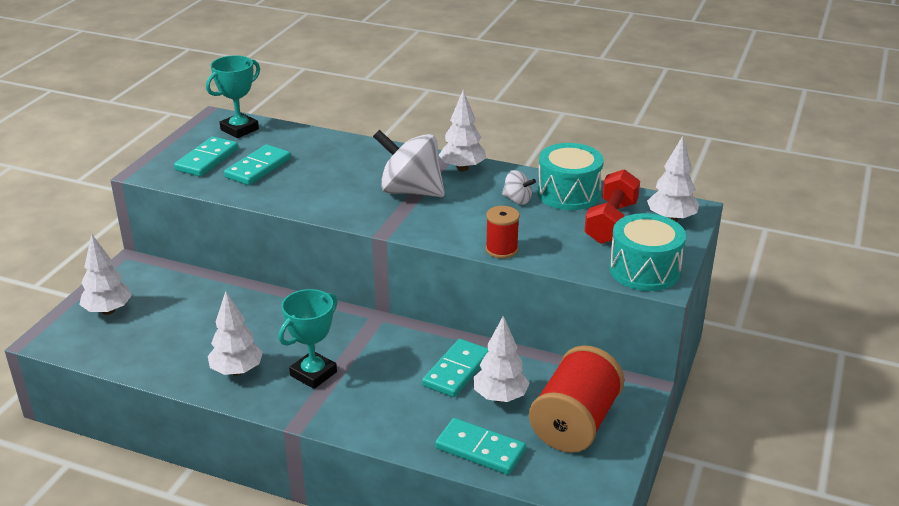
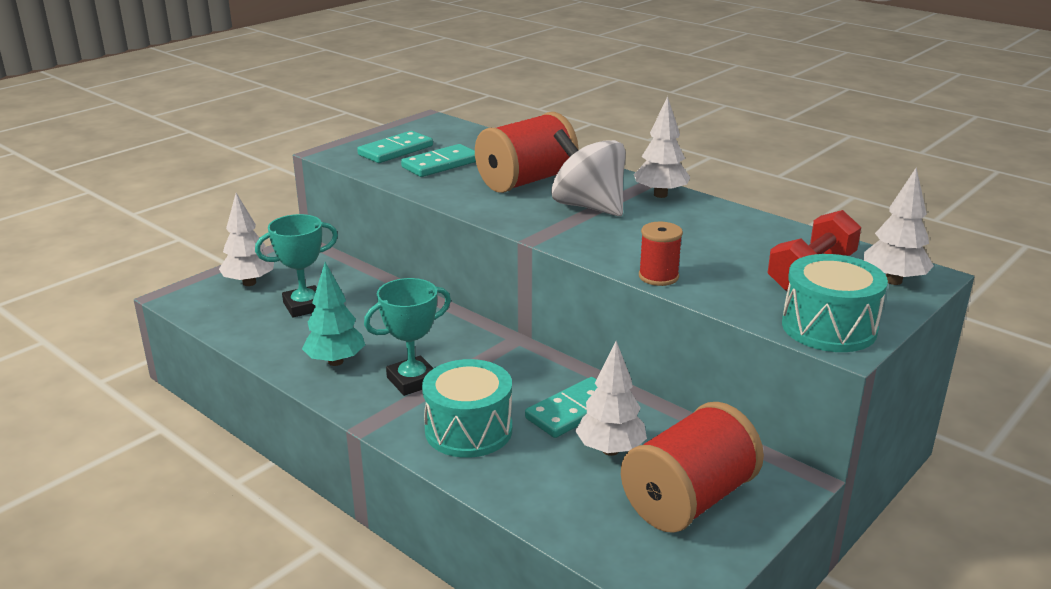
camera: 20 degrees right, 5 degrees down
(237, 371) = (335, 361): white tree -> turquoise tree
(239, 129) = (446, 131): turquoise trophy -> turquoise trophy (304, 306)
(344, 173) = (526, 181): none -> red spool
(480, 449) = (555, 501): turquoise domino -> none
(517, 200) = (707, 233): white spinning top -> none
(568, 193) = (773, 236): turquoise drum -> turquoise drum (468, 430)

